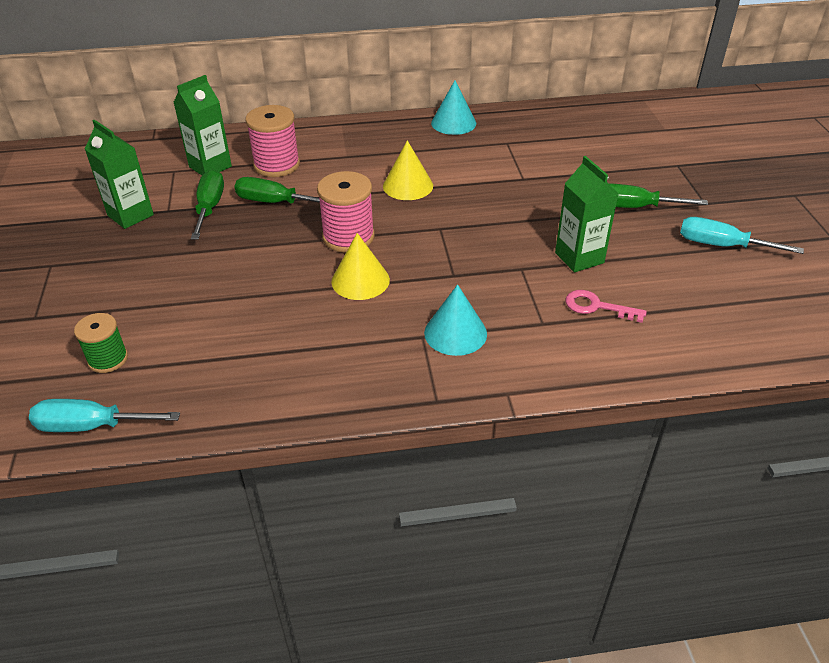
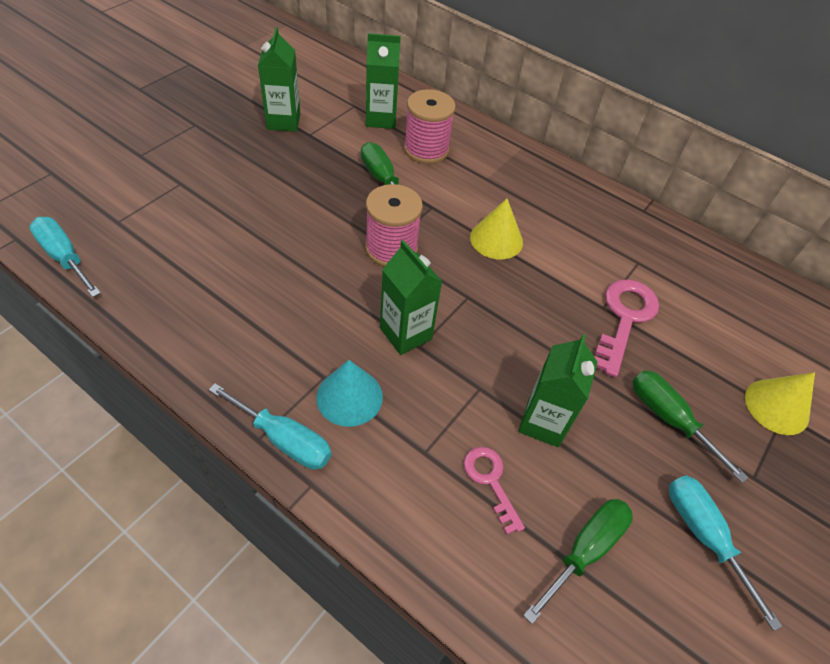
camera: 40 degrees right, 10 degrees up
(108, 359) = (133, 218): green spool -> none
(210, 207) = (336, 152): green screwdriver -> green screwdriver (585, 550)
(360, 280) = (348, 292): yellow cone -> yellow cone (776, 406)
(434, 275) = (406, 333): none -> green carton
(453, 123) = (616, 210): turquoise cone -> none
(453, 387) = (284, 439): none -> turquoise screwdriver
(542, 176) = (624, 319): none -> pink key

